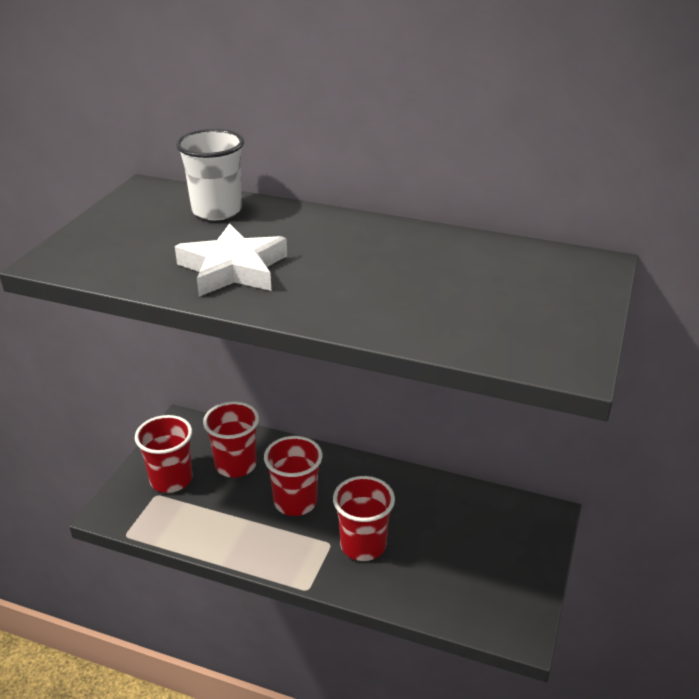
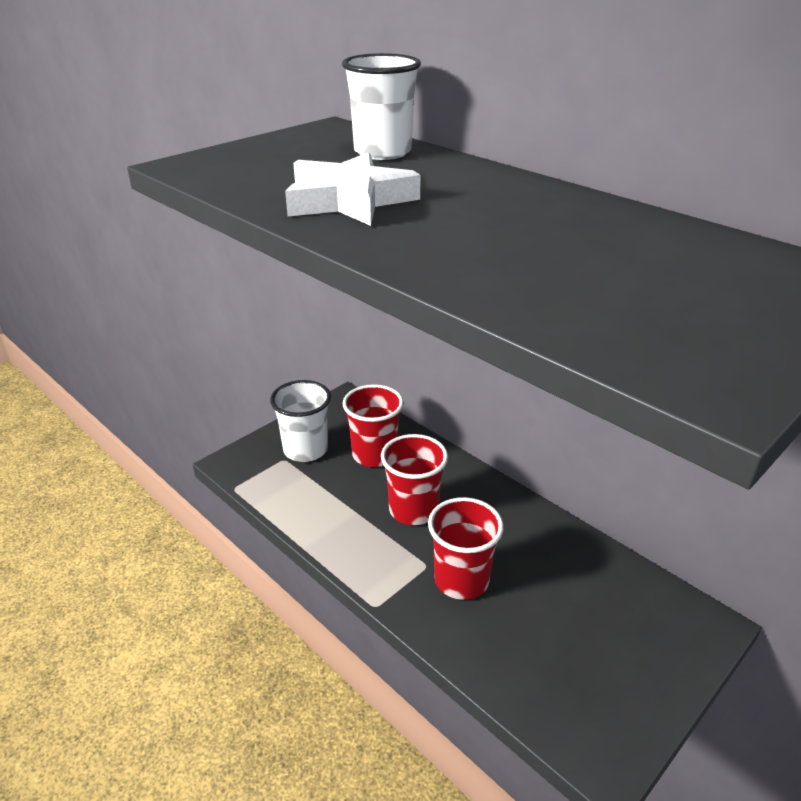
camera: 25 degrees right, 0 degrees up
(171, 479) = (305, 449): red cup -> white cup

